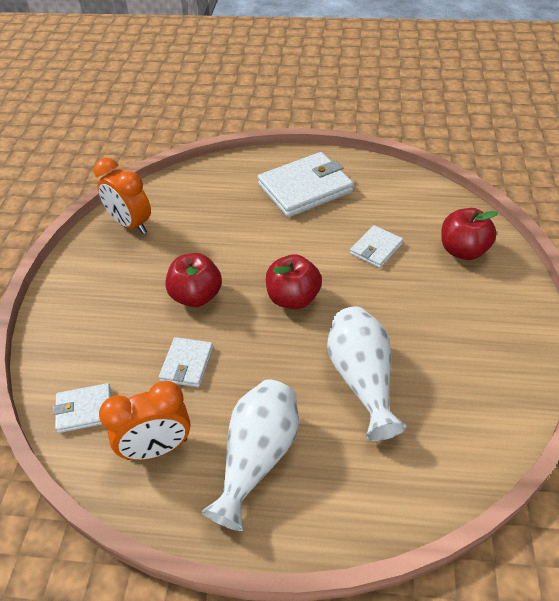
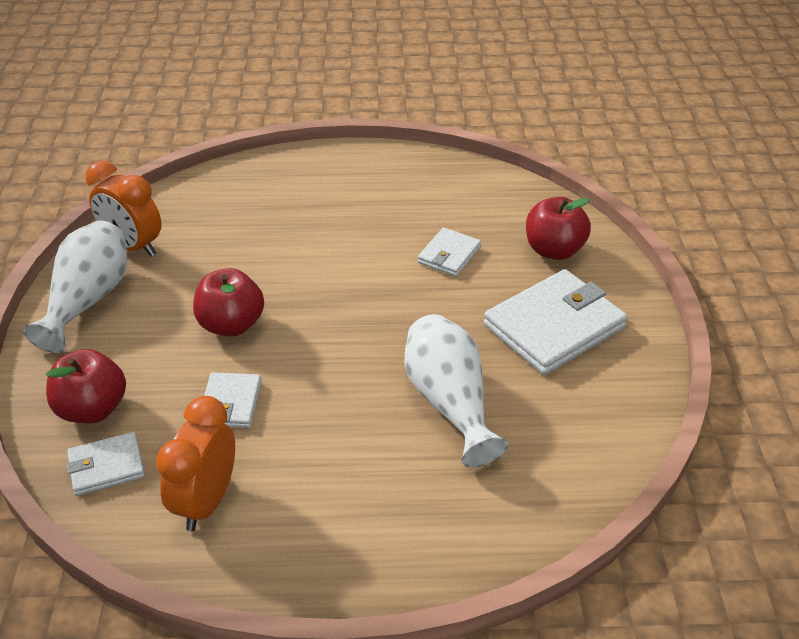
camera: 10 degrees left, 5 degrees down
(157, 448) = (206, 501): orange clock -> orange clock turned 135 degrees clockwise
(257, 458) = (333, 500): white vase -> white vase (88, 300)
(293, 298) = (354, 318): red apple -> red apple (92, 409)
(305, 188) = (352, 190): white wallet -> white wallet (554, 326)

